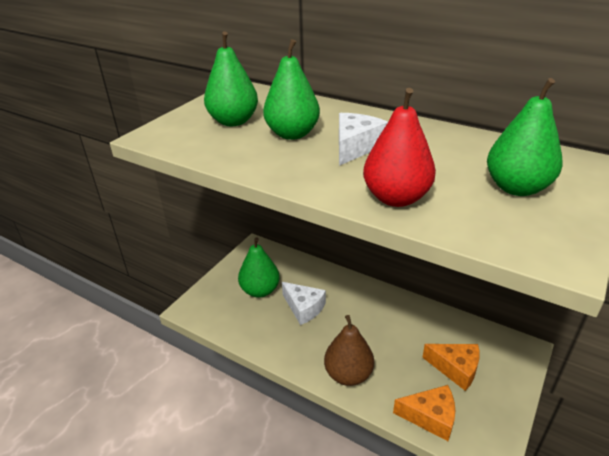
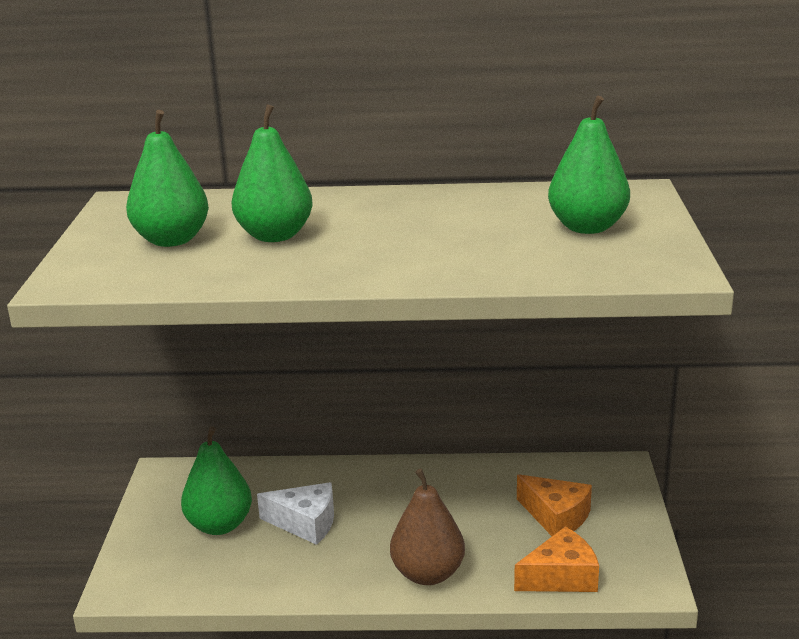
camera: 30 degrees left, 10 degrees down
(355, 147) = (373, 231): white cheese -> none
(396, 198) = (474, 266): red pear -> none
(455, 369) = (556, 517): orange cheese -> orange cheese turned 45 degrees clockwise

